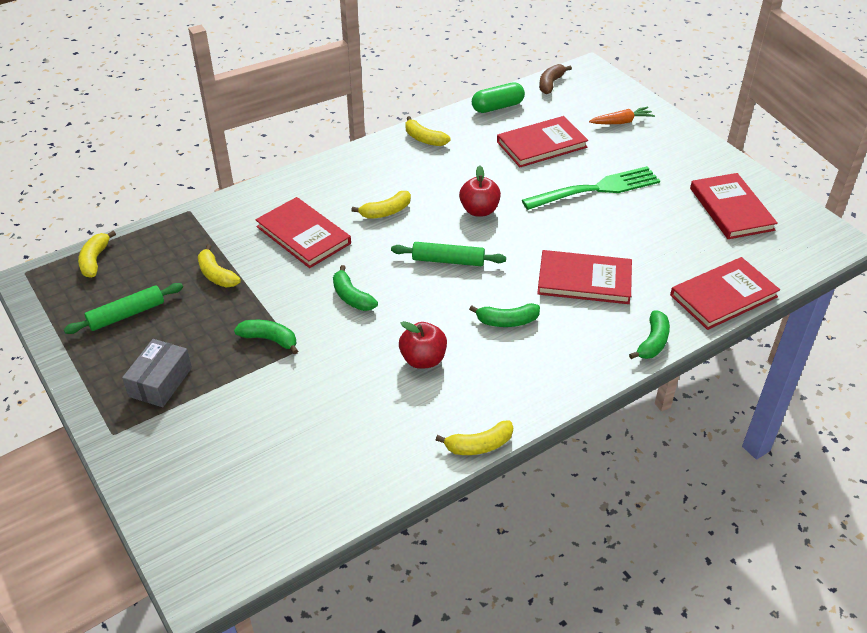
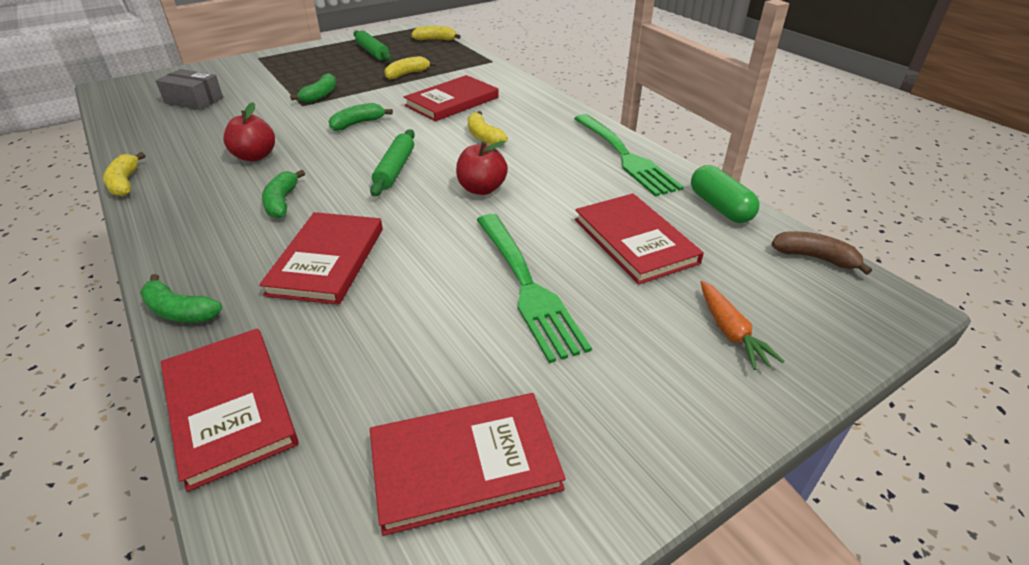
camera: 90 degrees right, 5 degrees down
(160, 382) = (297, 66): grey box -> grey box (194, 100)
(424, 139) = (624, 156): yellow banana -> green fork

